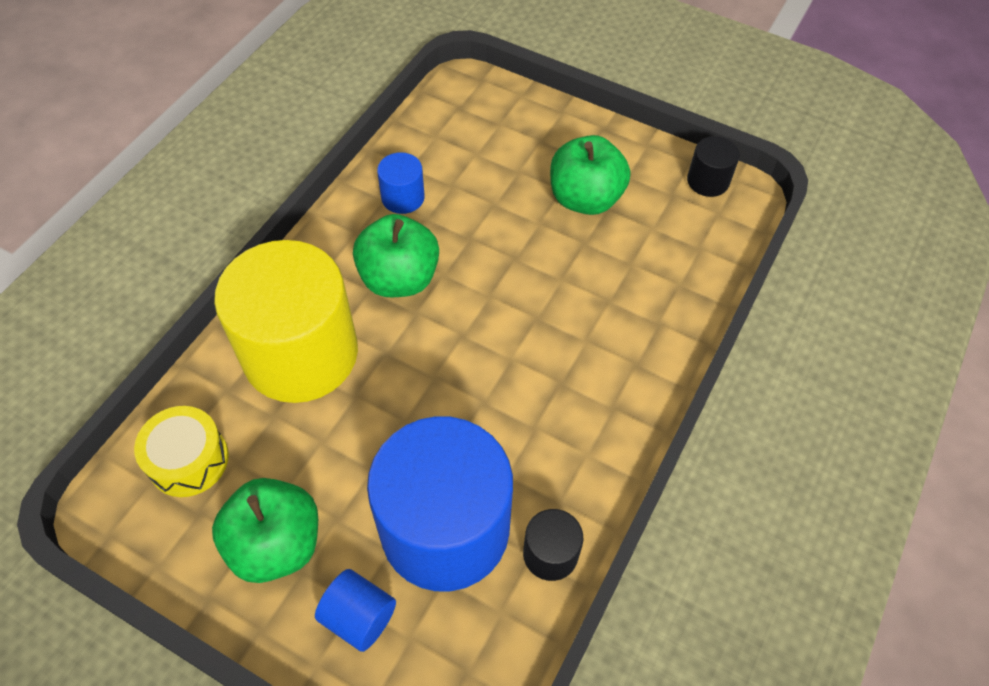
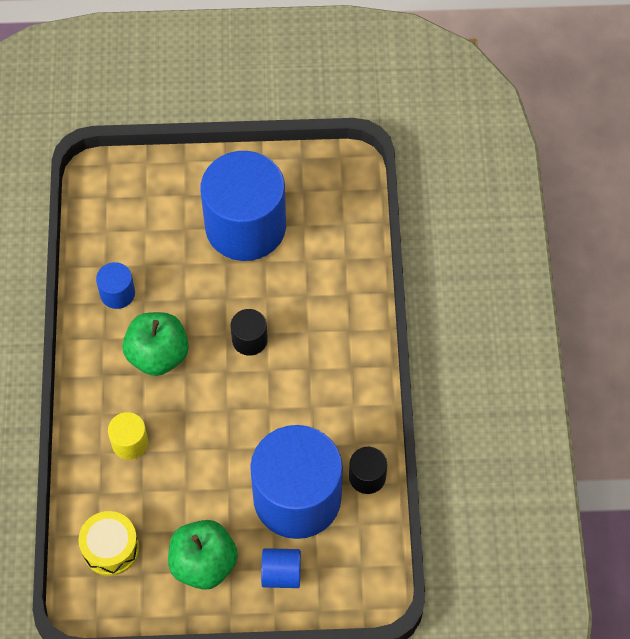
camera: 30 degrees left, 5 degrees up
(300, 353) = (130, 442): yellow cylinder -> yellow cylinder, size x0.42
(585, 199) = (245, 226): green apple -> blue cylinder
(708, 181) = (321, 167): black cylinder -> black cylinder (249, 340)

